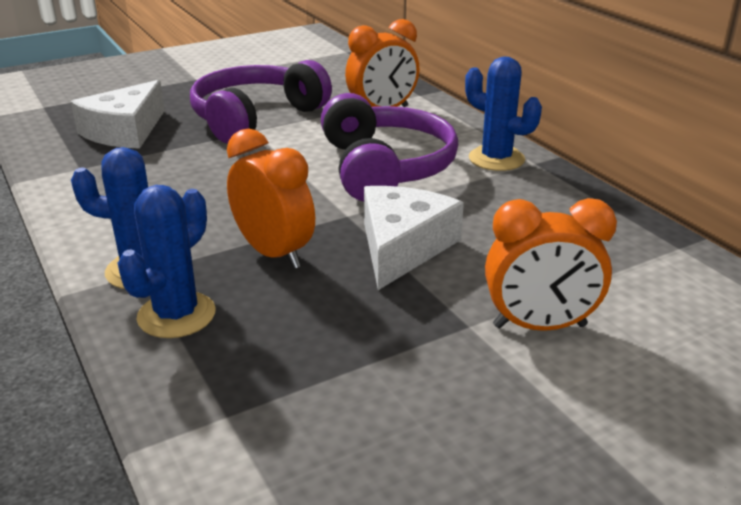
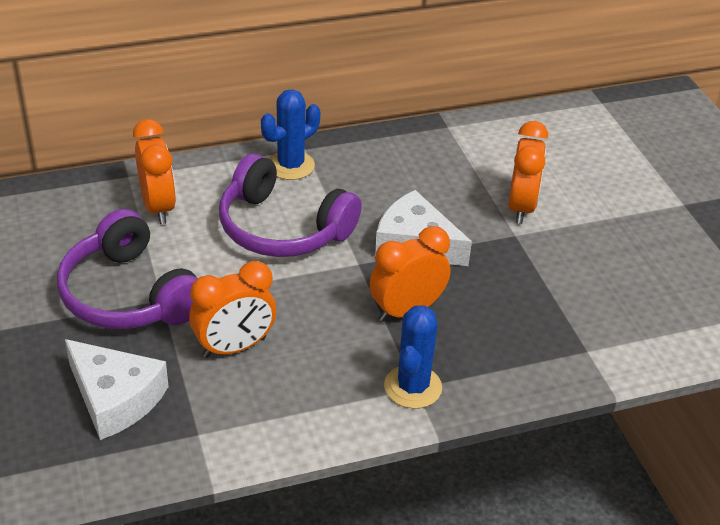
camera: 80 degrees left, 10 degrees up
(176, 315) = (479, 369): blue cactus -> none
(195, 168) = (234, 347): none -> orange clock
(385, 168) = (282, 228): purple headphones -> purple headphones turned 150 degrees counterclockwise

